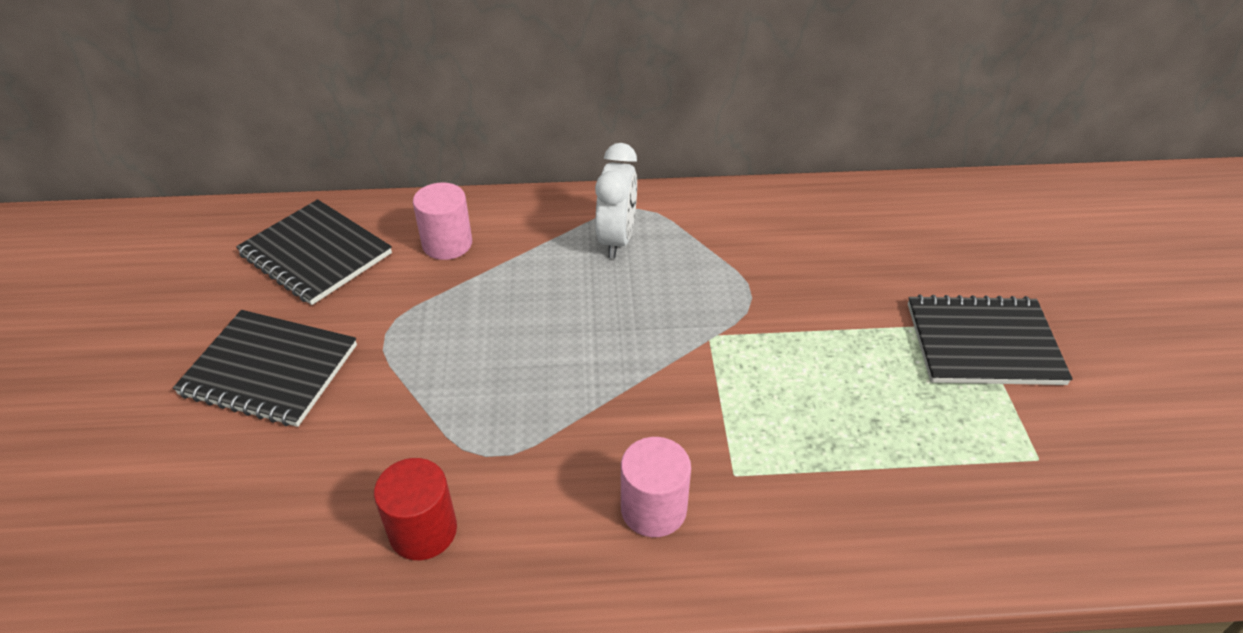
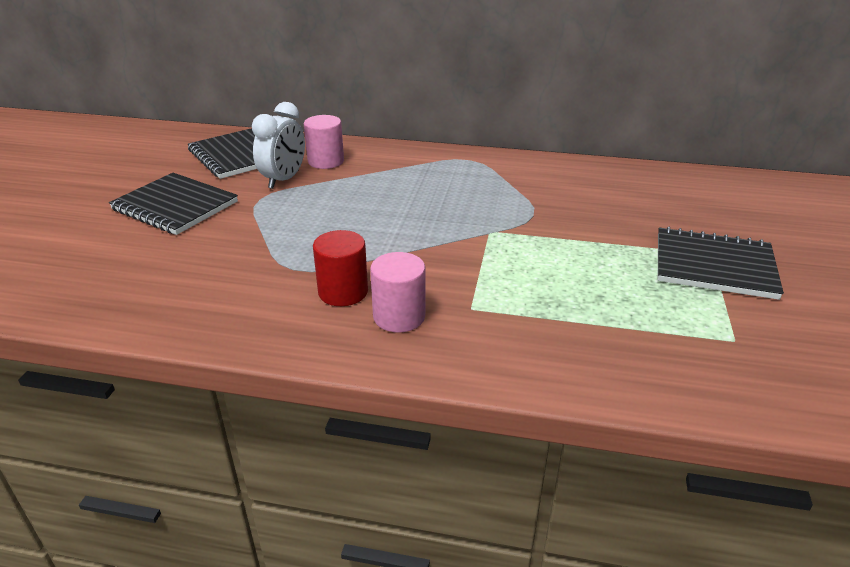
camera: 15 degrees right, 10 degrees down
(423, 531) = (228, 300): red cylinder -> red cylinder (343, 292)
(617, 239) = (446, 173): white clock -> white clock (284, 180)

